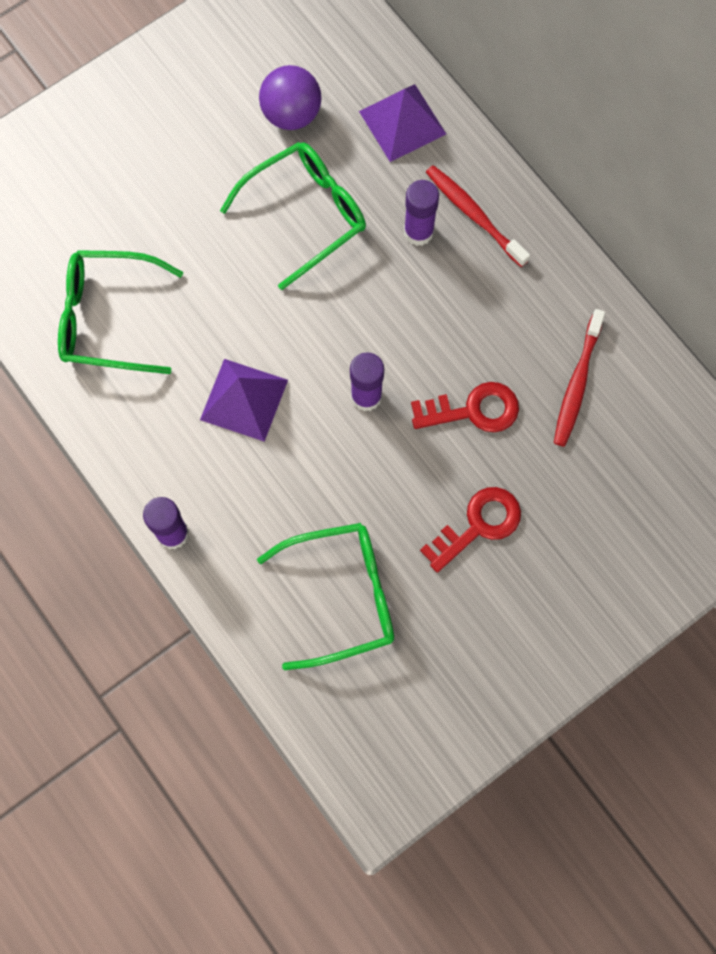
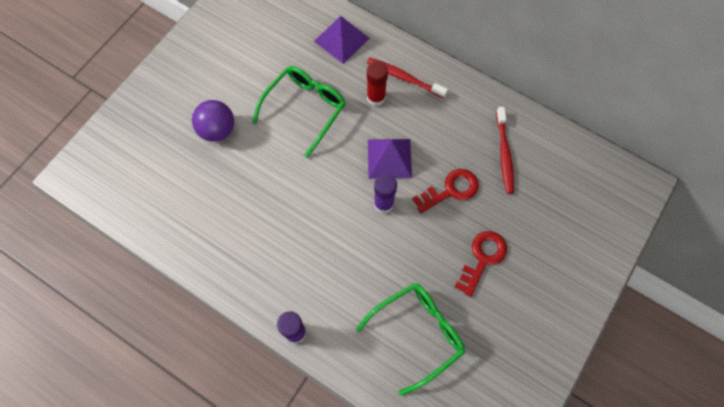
camera: 20 degrees left, 5 degrees down
(109, 318) = (206, 210): green glasses -> none
(244, 399) = (309, 231): purple pyramid -> purple pyramid (389, 158)
(291, 114) = (274, 55): purple ball -> purple ball (217, 130)
(418, 232) = (376, 97): purple glue stick -> red glue stick

